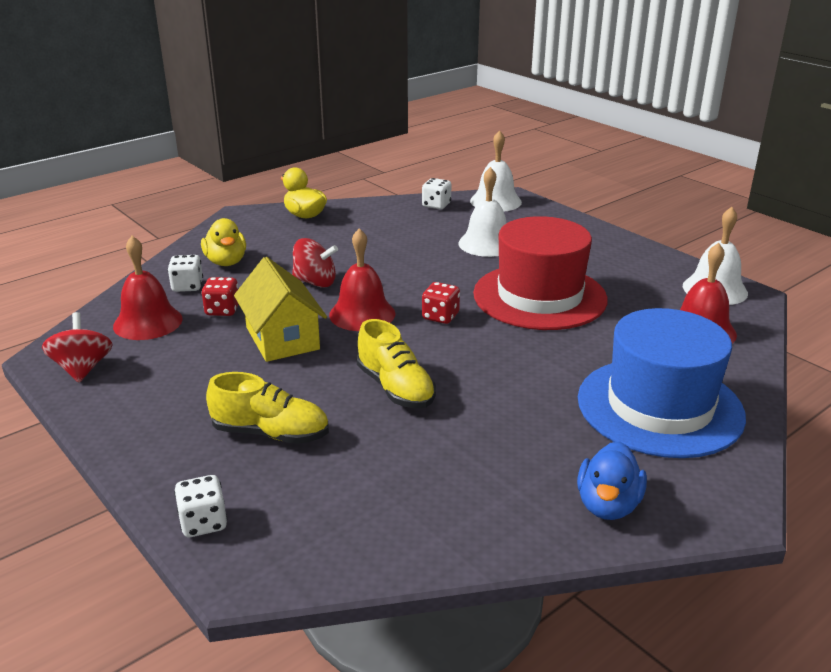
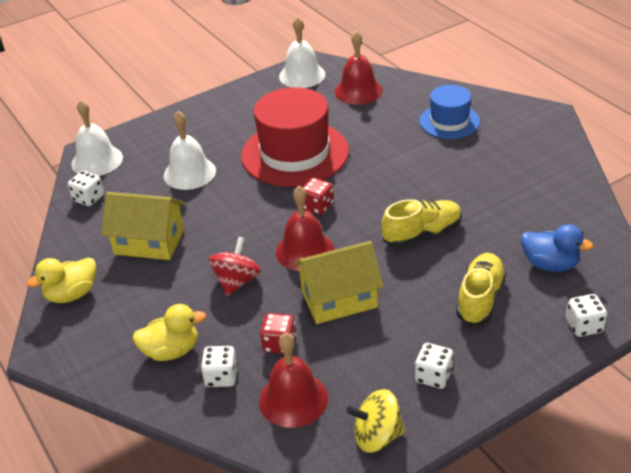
camera: 80 degrees left, 10 degrees up
(82, 369) = (377, 436): red spinning top -> yellow spinning top
(151, 400) = (433, 376): none -> white dice
(374, 237) = (149, 242): none -> yellow house
(608, 505) = (547, 154): blue duck -> blue duck (550, 264)
(659, 407) = (449, 121): blue hat -> blue hat, size x0.57

